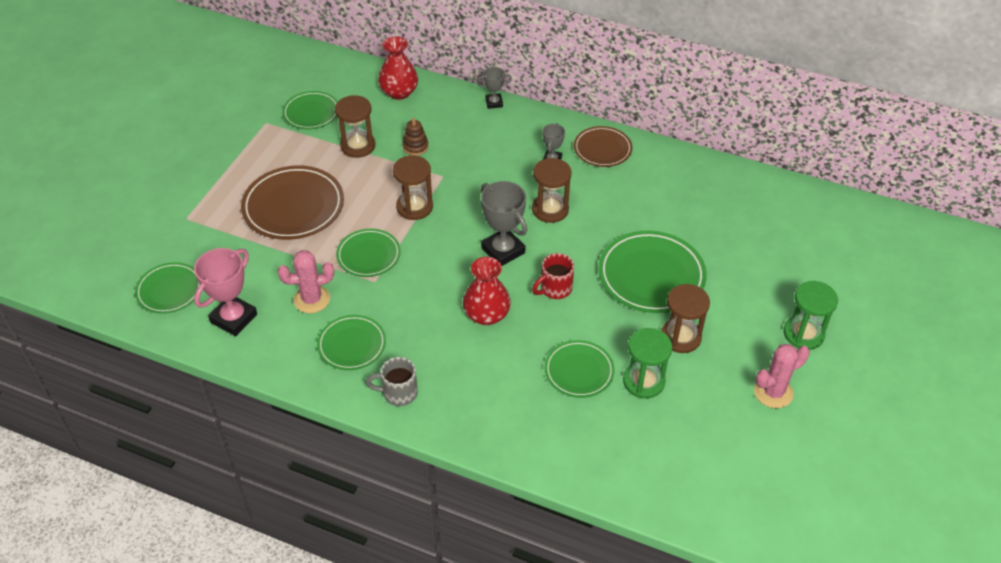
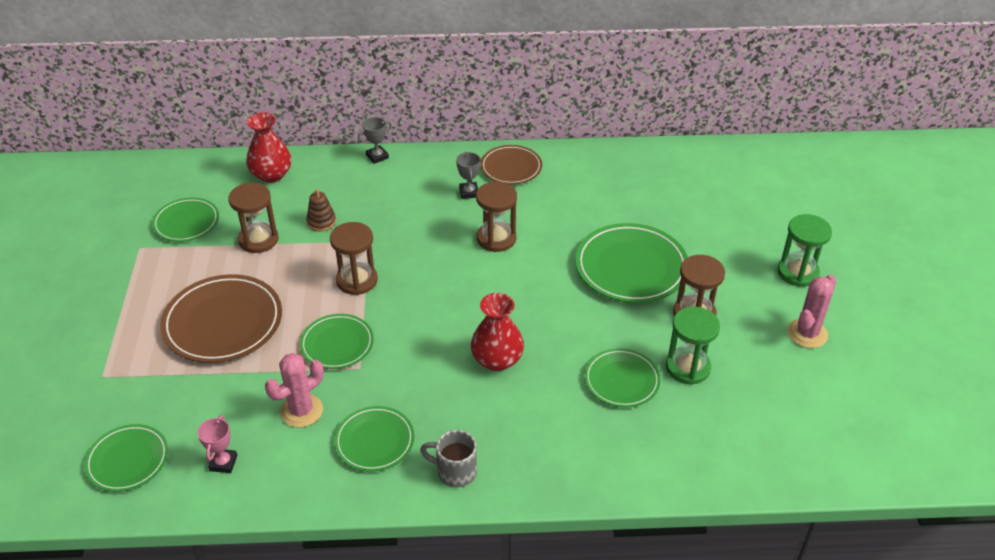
camera: 25 degrees left, 5 degrees down
(234, 318) = (223, 463): pink trophy -> pink trophy, size x0.55
(398, 393) = (455, 471): grey mug -> grey mug turned 45 degrees clockwise
(503, 250) = (474, 292): grey trophy -> none
(554, 289) = (548, 311): red mug -> none

